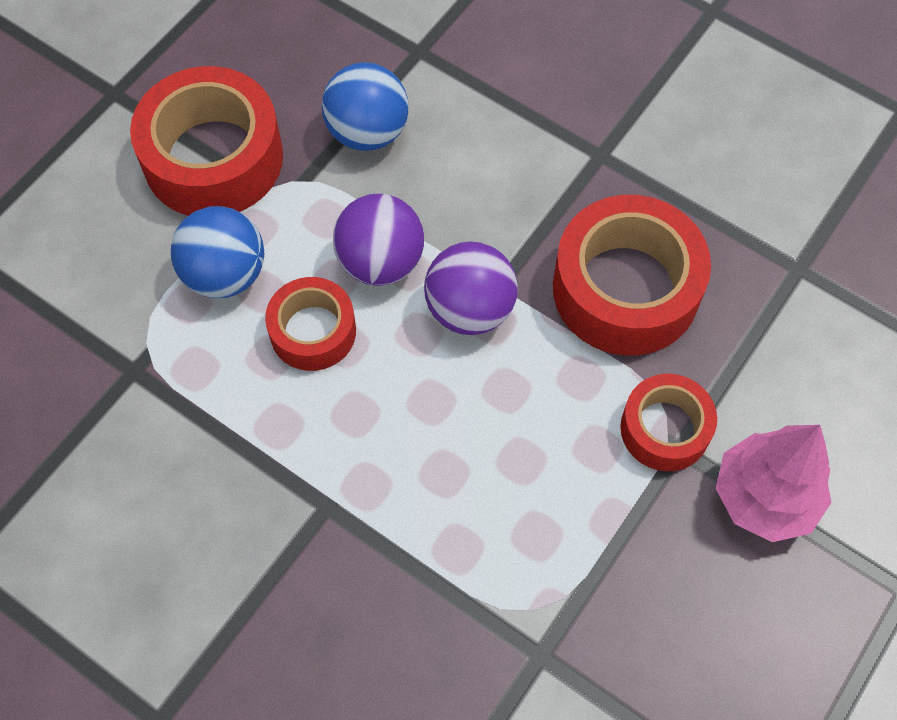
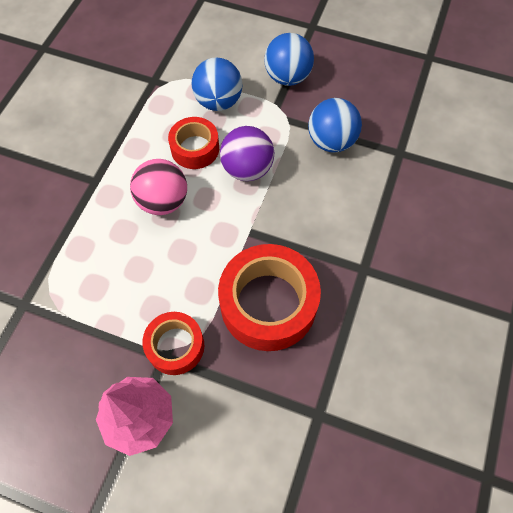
camera: 75 degrees right, 0 degrees up
(213, 158) = (287, 77): red tape -> blue ball
(404, 401) = (163, 201): none -> pink ball
(470, 309) = (229, 220): purple ball -> none

